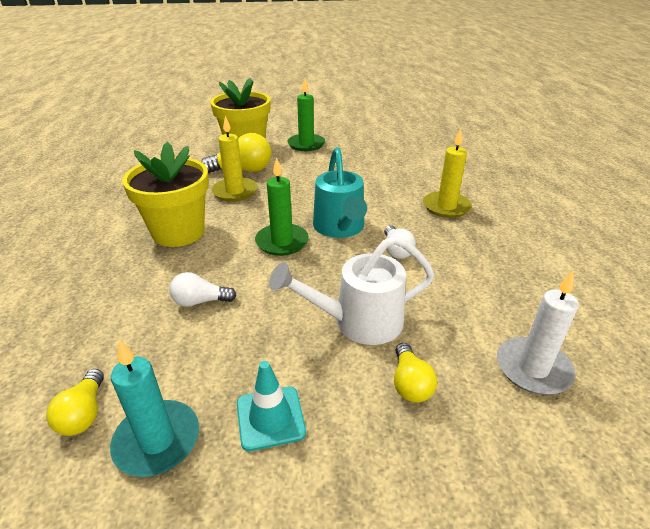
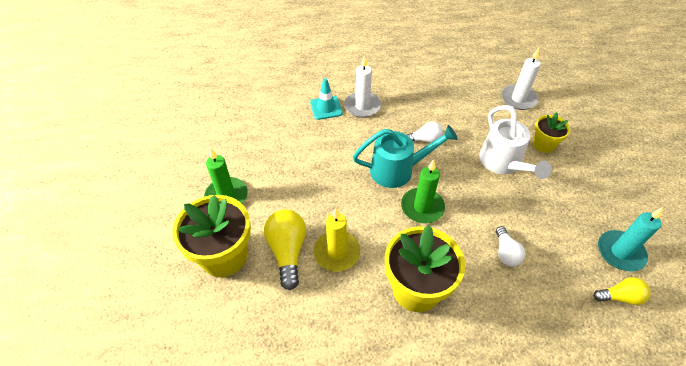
camera: 90 degrees left, 15 degrees up
(270, 418) = (586, 202): turquoise traffic cone -> turquoise traffic cone (326, 108)
(410, 383) = (543, 145): yellow light bulb -> yellow flower pot
(446, 207) = (362, 106): yellow candle -> white candle

